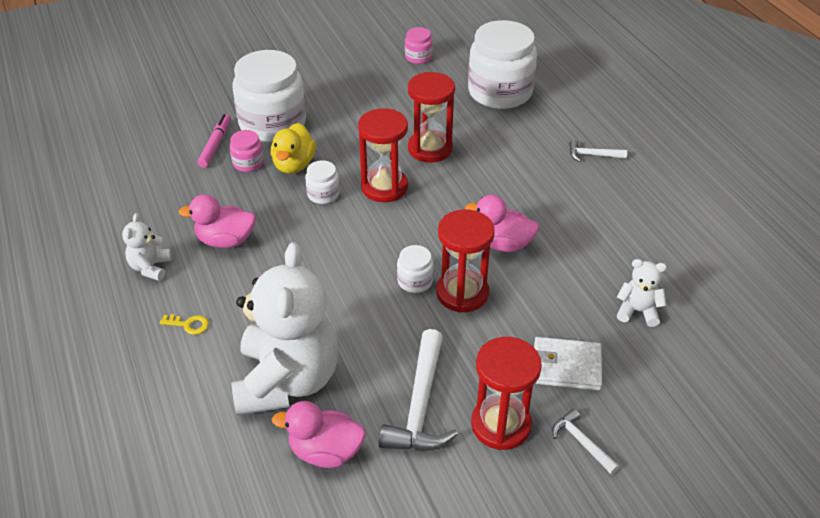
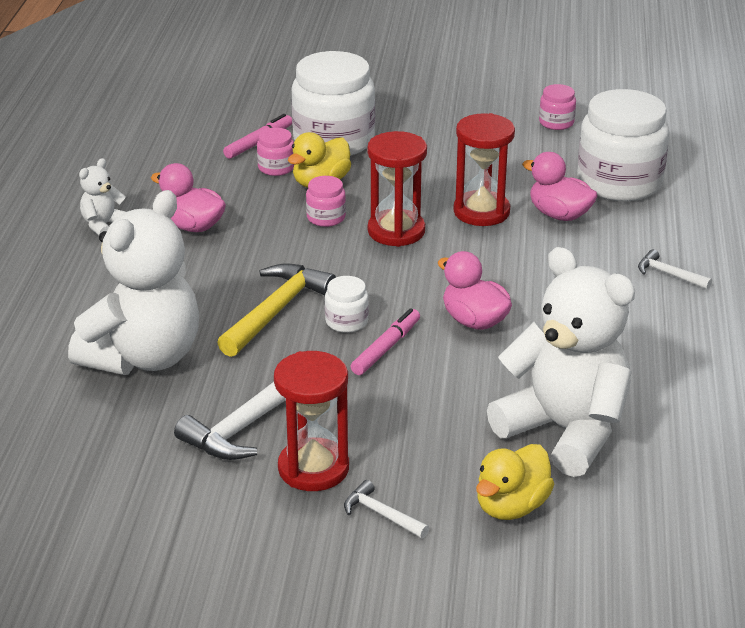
camera: 30 degrees right, 10 degrees down
(189, 324) = (96, 282): yellow key -> none
(323, 194) = (326, 217): white jar -> pink jar
(325, 452) = (126, 424): pink duck -> pink duck (559, 215)
(355, 293) = (276, 311): none -> yellow hammer
(462, 293) = (385, 348): red hourglass -> pink marker
(566, 366) = (432, 448): white wallet -> none
(581, 442) = (381, 514): white hammer -> white hammer turned 45 degrees counterclockwise
(637, 311) = (565, 431): white teddy bear -> white teddy bear, size x2.33
(658, 391) = (511, 506): none -> yellow duck

